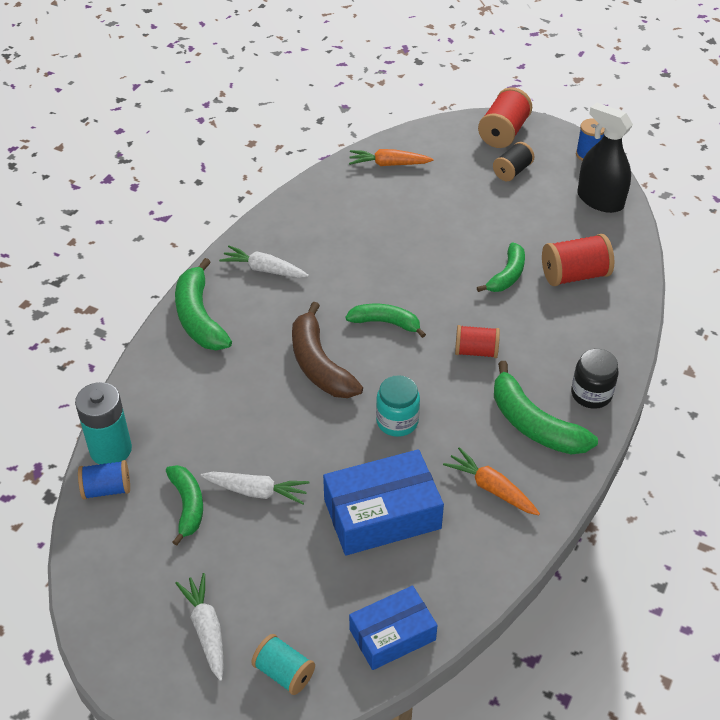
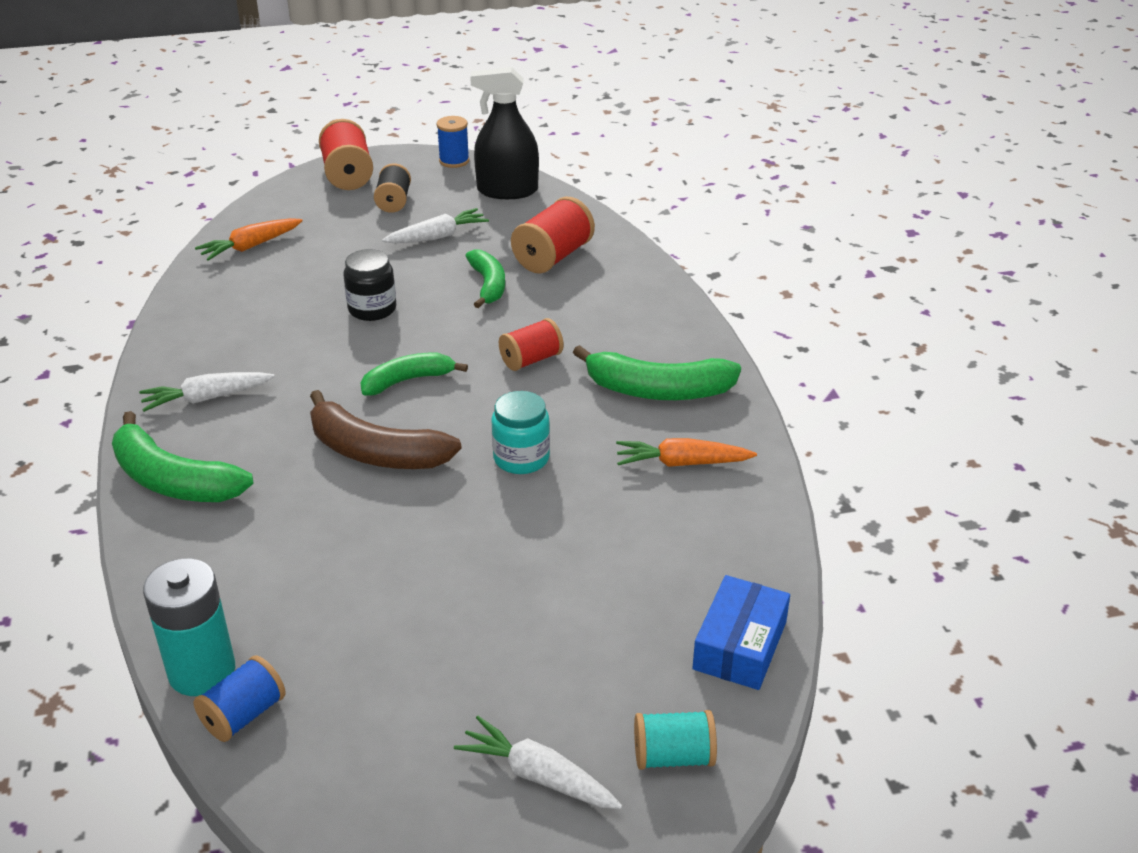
camera: 40 degrees left, 10 degrees down
(187, 506) = (371, 669): green banana -> none
(256, 491) = (440, 606): white carrot -> white carrot (437, 236)
(382, 514) = (602, 546): blue box -> none
(591, 394) = (680, 340): black jar -> black jar (372, 309)

